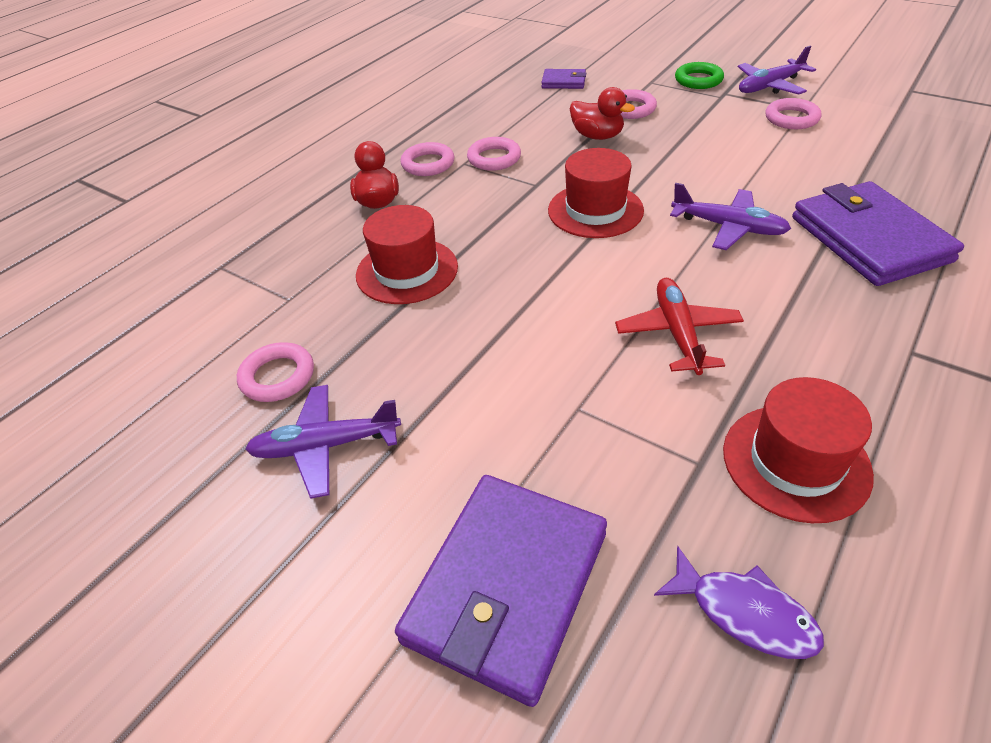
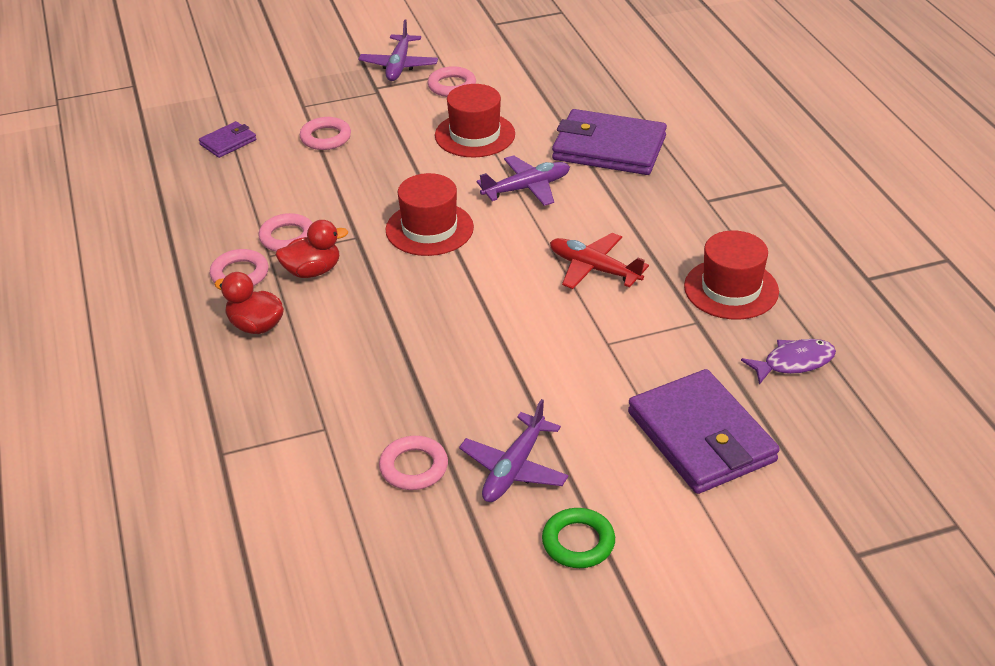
camera: 55 degrees left, 5 degrees down
(407, 271) = (374, 351): red hat -> red hat (475, 135)
(597, 136) = (338, 174): red duck -> red duck (312, 271)
(698, 80) = (338, 86): green ring -> green ring (578, 542)

